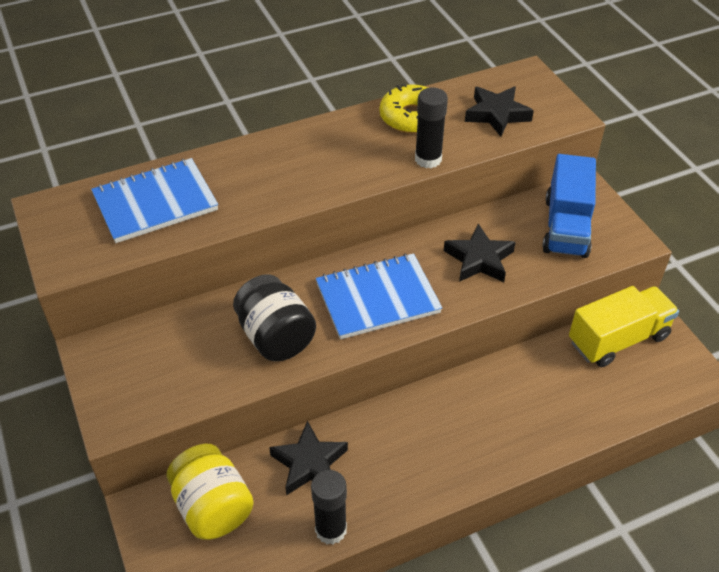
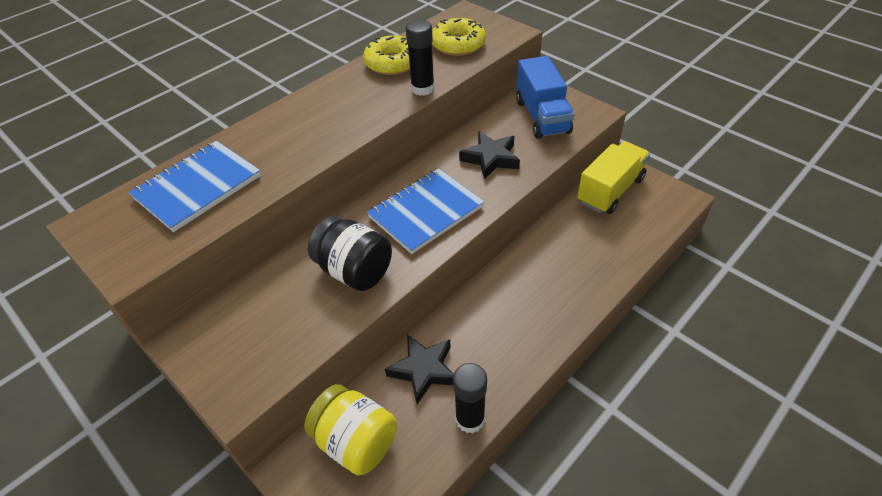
camera: 20 degrees left, 0 degrees up
(496, 114) = (458, 44): black star -> yellow donut

